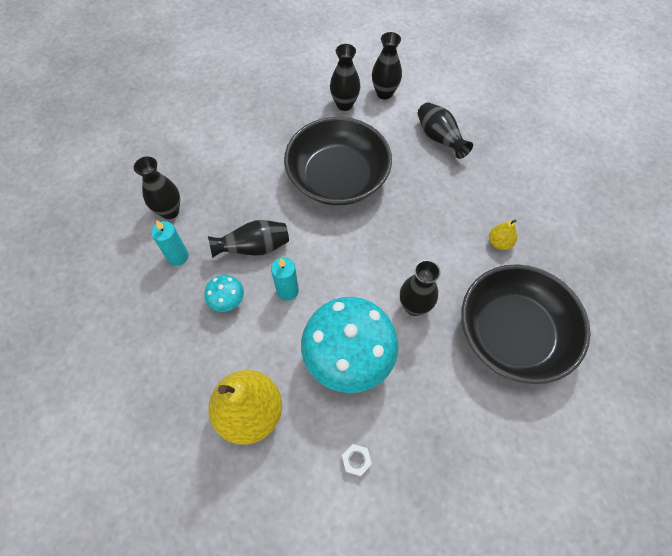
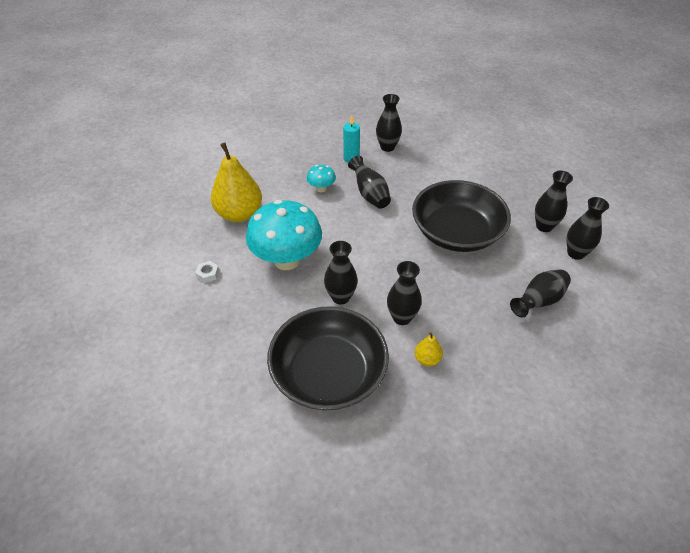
camera: 80 degrees right, 15 degrees down
(287, 291) = (337, 218): turquoise candle -> none
(447, 253) = (402, 317): none -> black vase

